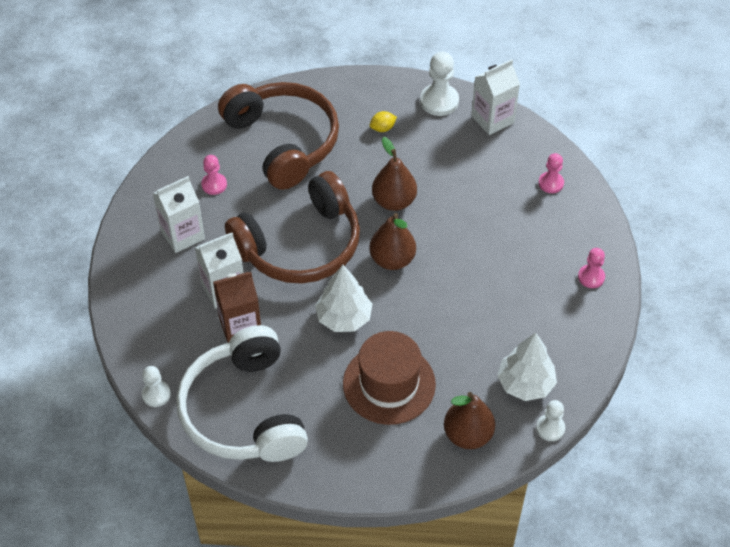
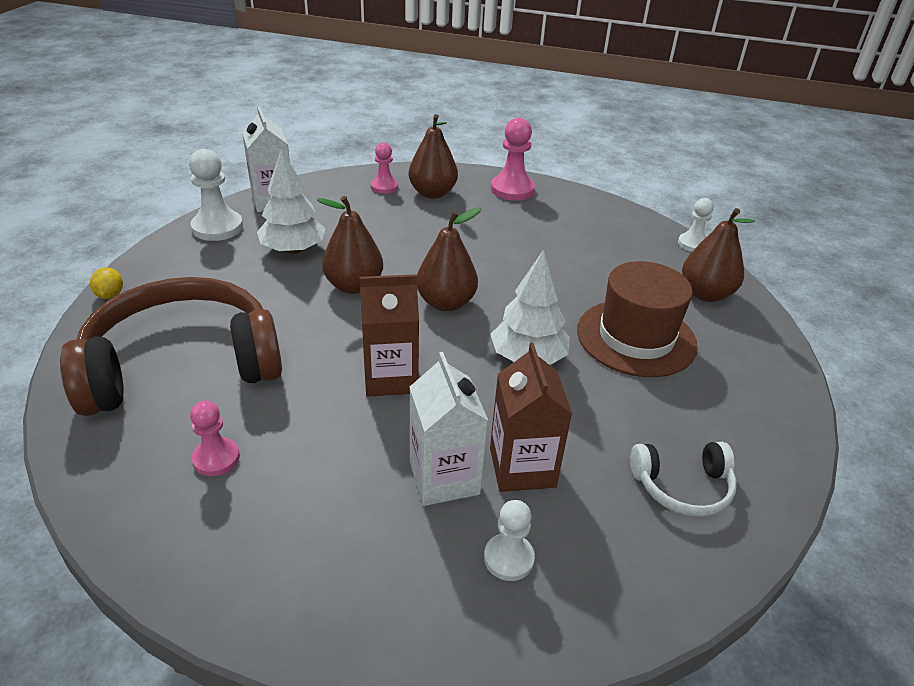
camera: 80 degrees left, 15 degrees down
(156, 394) = (651, 607): white pawn -> white pawn (508, 558)
(182, 235) = (305, 518): white carton -> none
(243, 411) = (682, 487): white headphones -> white headphones, size x0.46
(301, 245) = (390, 378): brown headphones -> brown carton
(382, 128) = (227, 274): yellow lemon -> yellow lemon (110, 295)
(525, 384) = (638, 247): white tree -> white tree (293, 250)
(555, 219) = (432, 193): none -> brown pear
(591, 277) = (512, 189): pink pawn -> pink pawn, size x1.60

